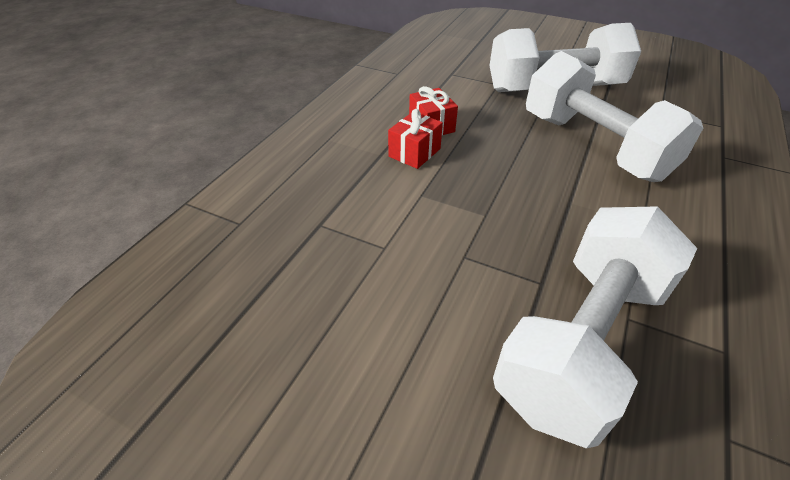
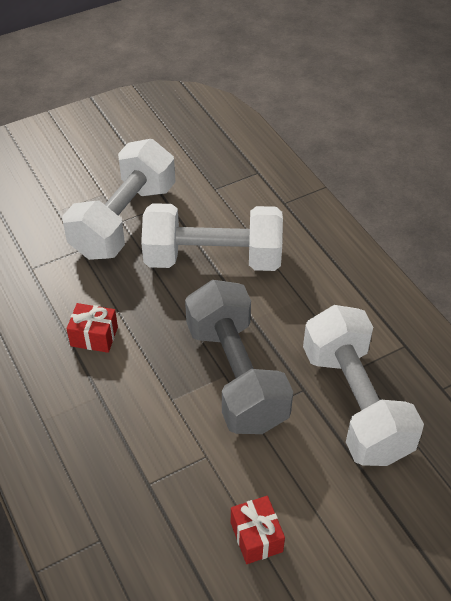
camera: 55 degrees left, 5 degrees up
(414, 152) = (119, 371): red gift -> red gift (256, 537)
(495, 223) = (236, 375): none -> grey dumbbell

